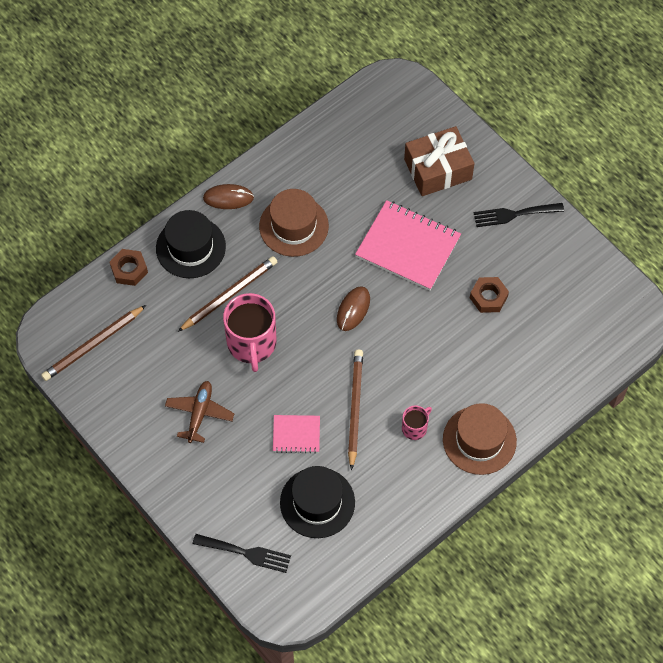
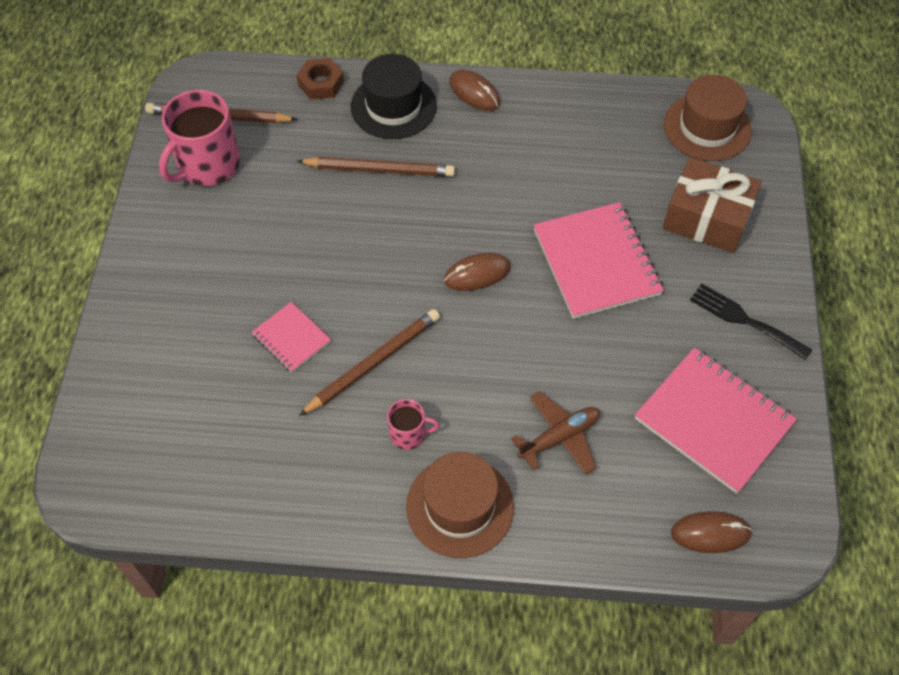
camera: 45 degrees right, 5 degrees down
(199, 414) = (232, 245): brown plane -> brown plane (559, 437)
(246, 553) = (119, 402): black fork -> none
(251, 343) = (349, 225): pink mug -> pink mug (207, 165)
(293, 226) = (506, 159): brown hat -> brown hat (707, 127)
(317, 502) = (235, 417): black hat -> none
(488, 297) = (628, 375): brown nut -> none
(552, 284) = (713, 421): none -> pink notebook
(605, 344) = (710, 533): none -> brown mouse

